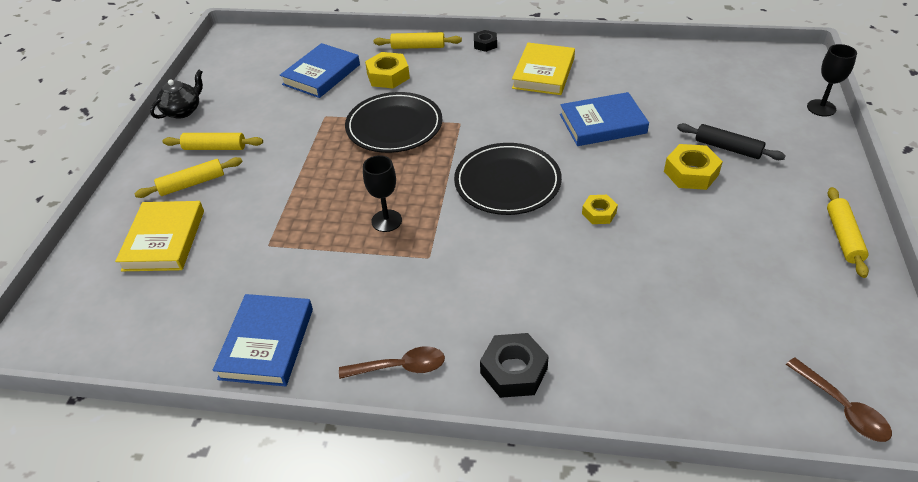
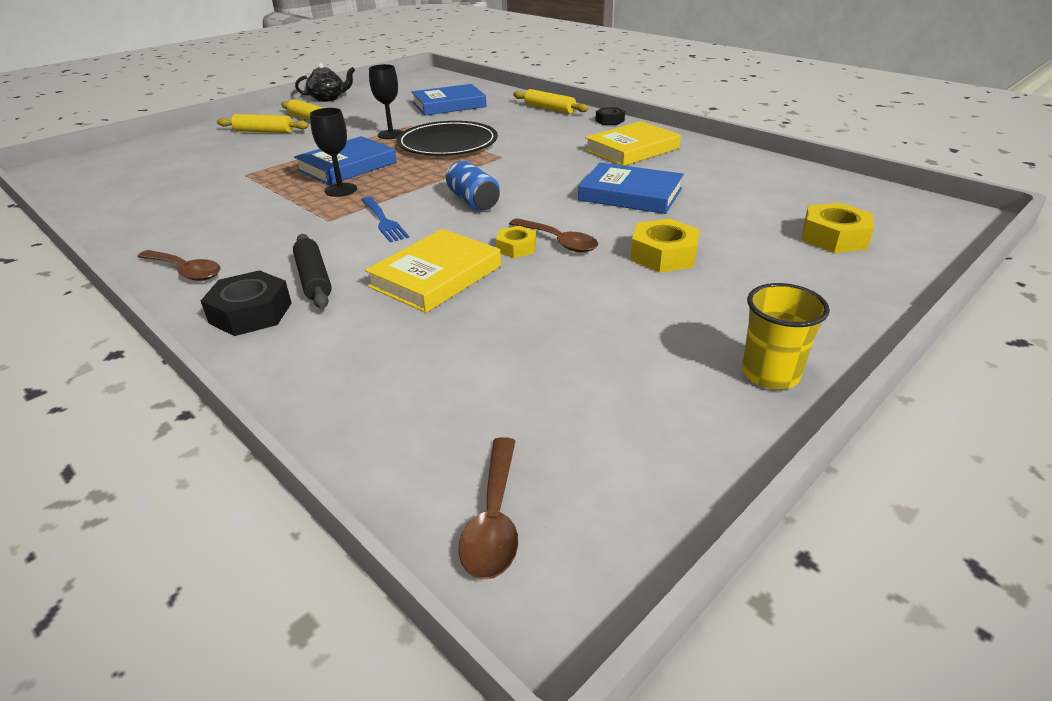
camera: 35 degrees right, 10 degrees down
(164, 240) = (196, 151): yellow book -> yellow book (435, 276)
(266, 343) = (142, 221): blue book -> blue book (347, 166)
(388, 76) = (496, 117): yellow nut -> yellow nut (834, 237)
(472, 236) = (383, 221): none -> blue fork
(507, 182) = (473, 201): black plate -> blue can
(617, 193) = (559, 242): none -> brown spoon
(727, 148) = (740, 252): black rolling pin -> black rolling pin (314, 279)
(821, 108) = (928, 261): black goblet -> black goblet (391, 134)
(843, 237) = (770, 374): yellow rolling pin -> yellow cup

